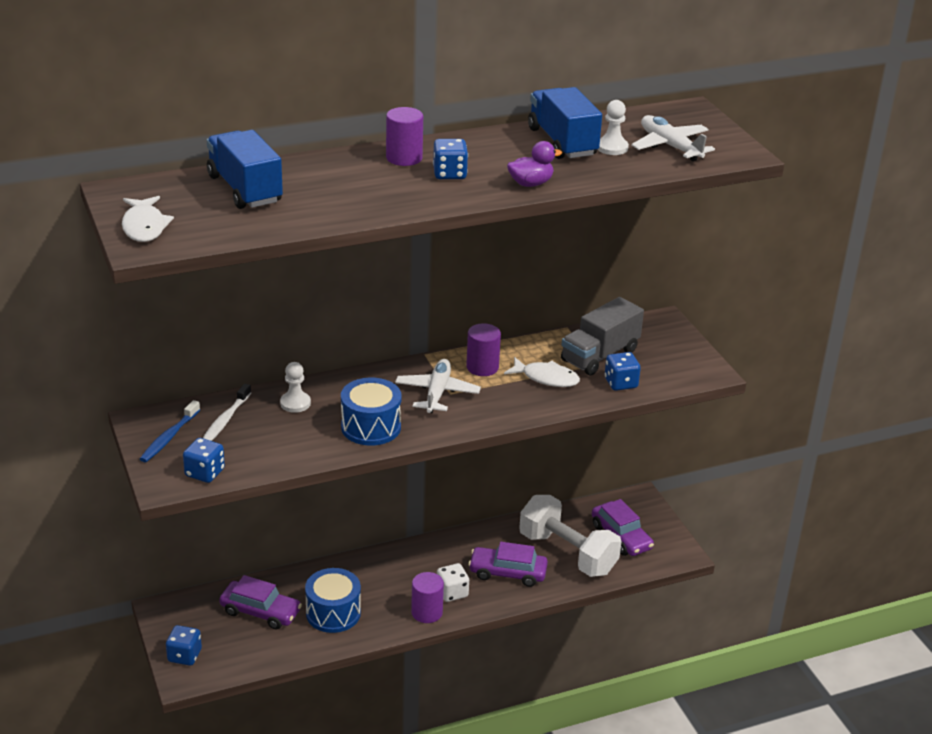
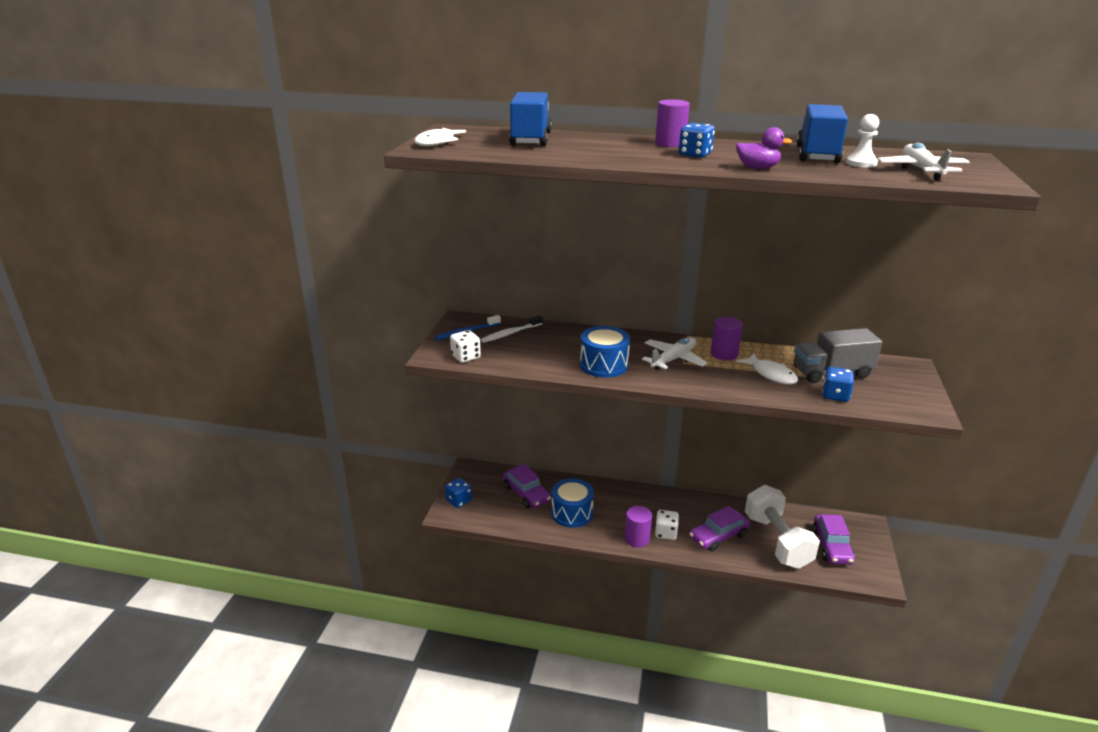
camera: 35 degrees right, 5 degrees down
(205, 473) = (466, 357): blue dice -> white dice
(295, 403) = (566, 337): white pawn -> none
(507, 573) = (718, 536): purple car -> purple car turned 75 degrees counterclockwise

